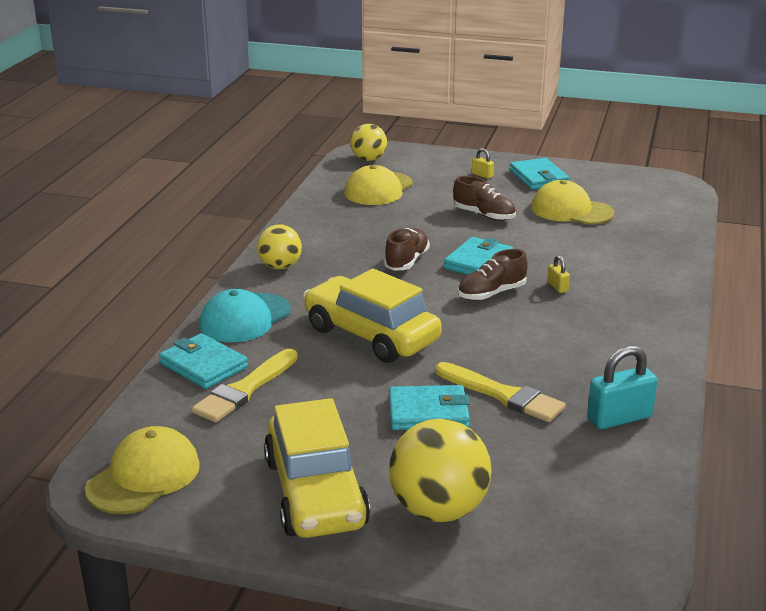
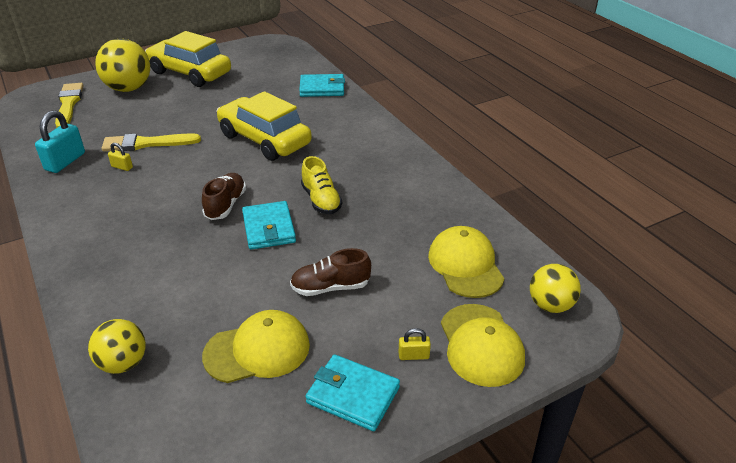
camera: 135 degrees right, 10 degrees up
(144, 476) = (267, 50): yellow cap -> yellow cap (481, 345)
(245, 318) = (348, 115): turquoise cap -> none
(245, 389) = (283, 89): yellow brush -> yellow brush (69, 104)
(280, 266) = (392, 152): yellow ball -> yellow ball (123, 363)
(371, 335) = (264, 140): yellow car -> yellow car turned 135 degrees counterclockwise
(406, 261) = (321, 200): brown shoe -> yellow shoe
(428, 413) = (178, 118): turquoise wallet -> none
(557, 287) = (182, 237): yellow padlock -> yellow padlock (122, 167)

